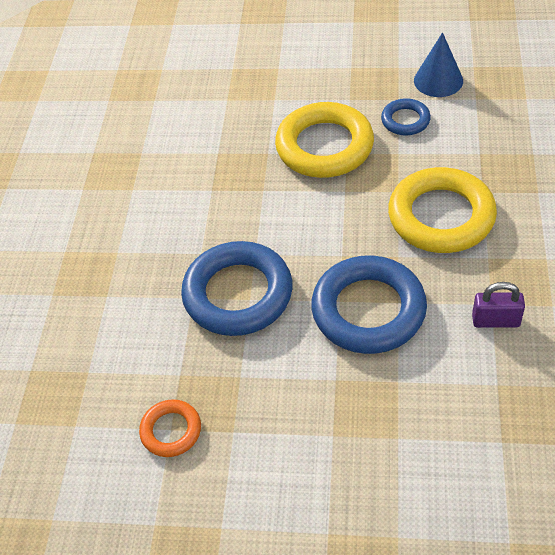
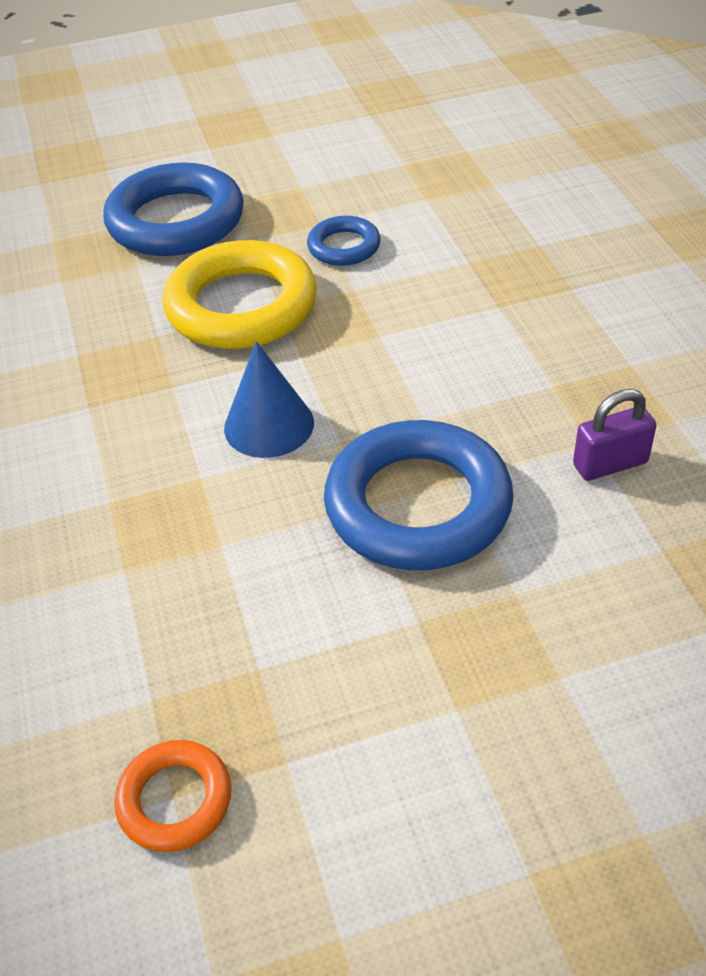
camera: 25 degrees left, 5 degrees down
(238, 294) = (198, 543): blue ring -> blue ring (176, 221)
(438, 80) = (364, 190): blue cone -> blue cone (269, 425)
(441, 216) = (458, 351): yellow ring -> none

